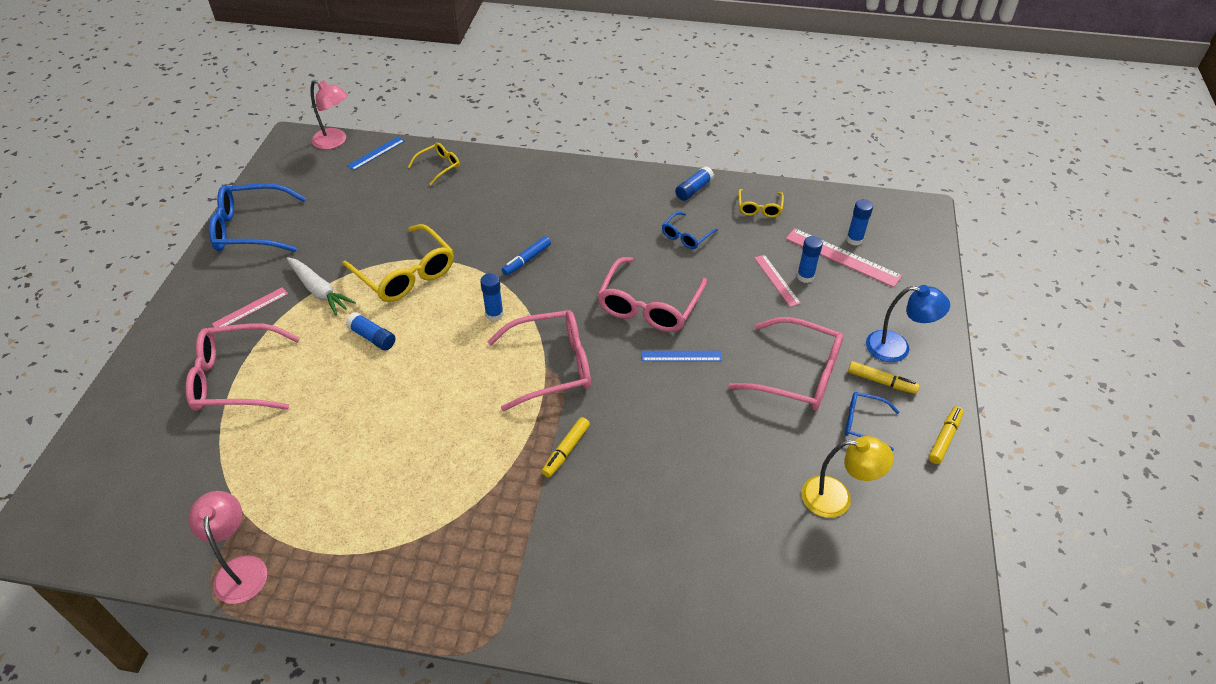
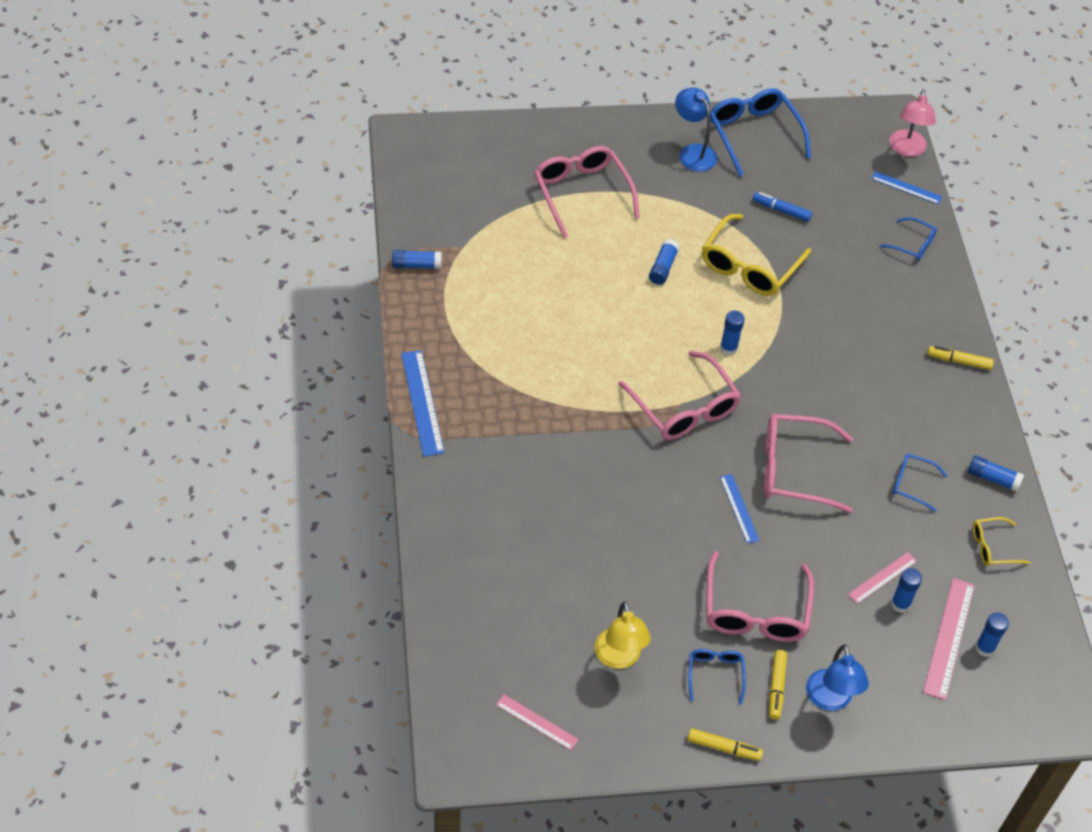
camera: 70 degrees right, 5 degrees up
(240, 569) = (416, 265): pink lamp -> blue glue stick
(242, 277) = (693, 152): none -> blue lamp
(250, 308) = (659, 172): pink ruler -> pink ruler (537, 722)
(319, 291) = (700, 211): white carrot -> none
(438, 166) = (912, 244): yellow glasses -> blue glasses
(450, 612) = (422, 402): none -> blue ruler
(527, 260) = (811, 354): blue marker -> blue marker (781, 210)
(566, 451) = (595, 441): yellow marker -> yellow marker (959, 361)

